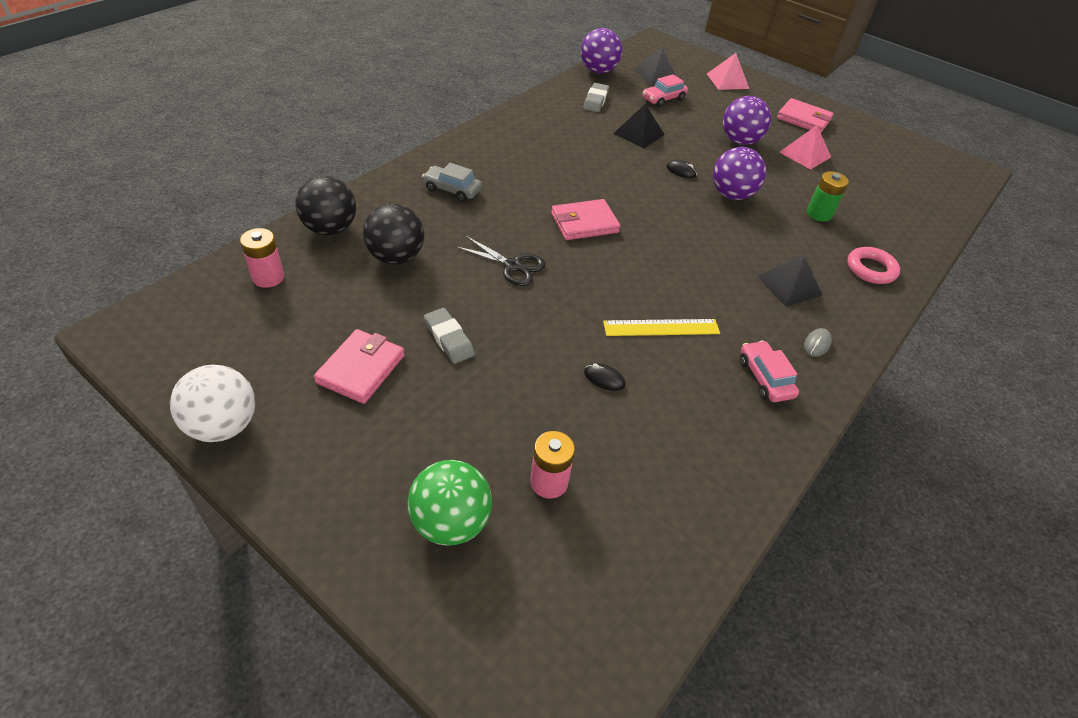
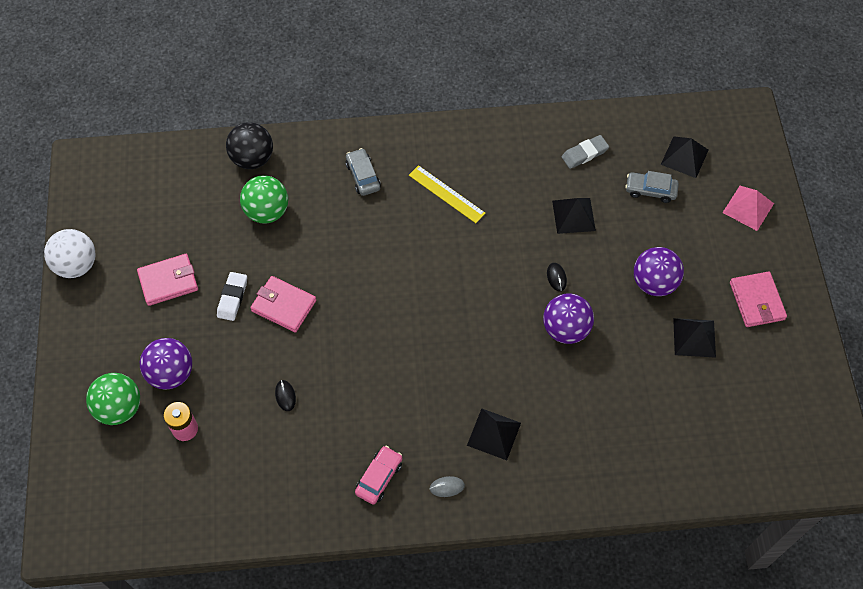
camera: 50 degrees right, 15 degrees up
(268, 277) = (183, 175): pink battery -> none
(396, 257) = (267, 211): black ball -> green ball
(449, 339) = (232, 298): grey eraser -> white eraser
(513, 266) = (328, 272): black scissors -> none
(584, 223) = (418, 272): pink wallet -> pink wallet (284, 305)
(598, 71) = (634, 118): purple ball -> purple ball (171, 373)
(661, 327) = (363, 392): yellow ruler -> yellow ruler (446, 194)
(663, 99) = (650, 190): pink car -> grey car
(805, 154) = (694, 337): pink pyramid -> black pyramid
(819, 214) = (612, 399): green battery -> none
(871, 269) = (578, 472): pink ring -> none

